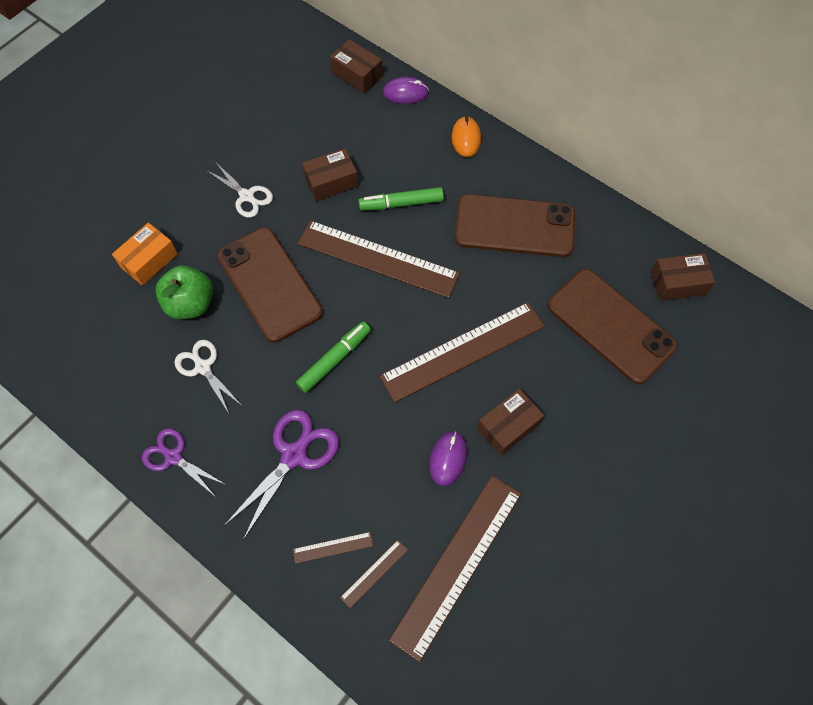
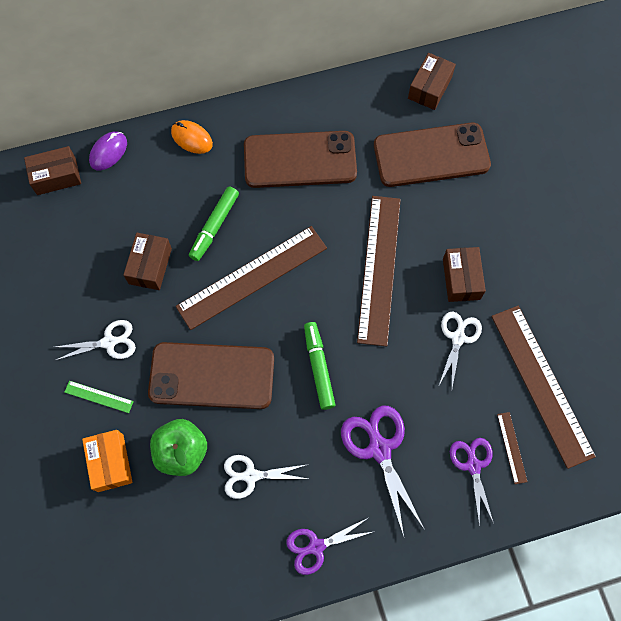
camera: 55 degrees left, 5 degrees up
(197, 218) = (99, 396): none -> green ruler
(333, 547) = (473, 465): brown ruler -> purple scissors
(448, 459) = (458, 337): purple mouse -> white scissors
(514, 226) = (300, 160): brown phone -> brown phone turned 45 degrees clockwise

